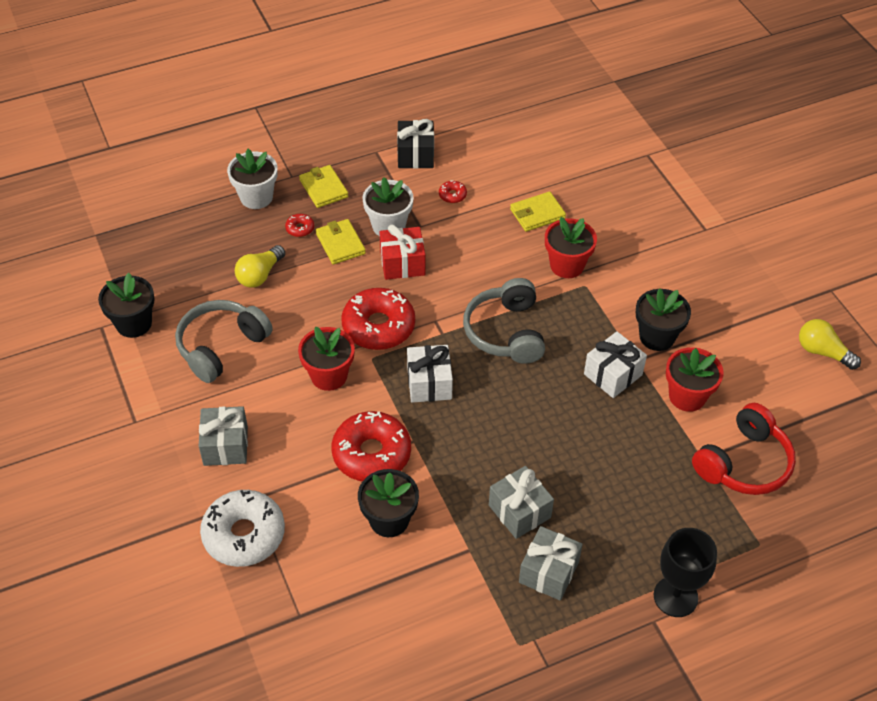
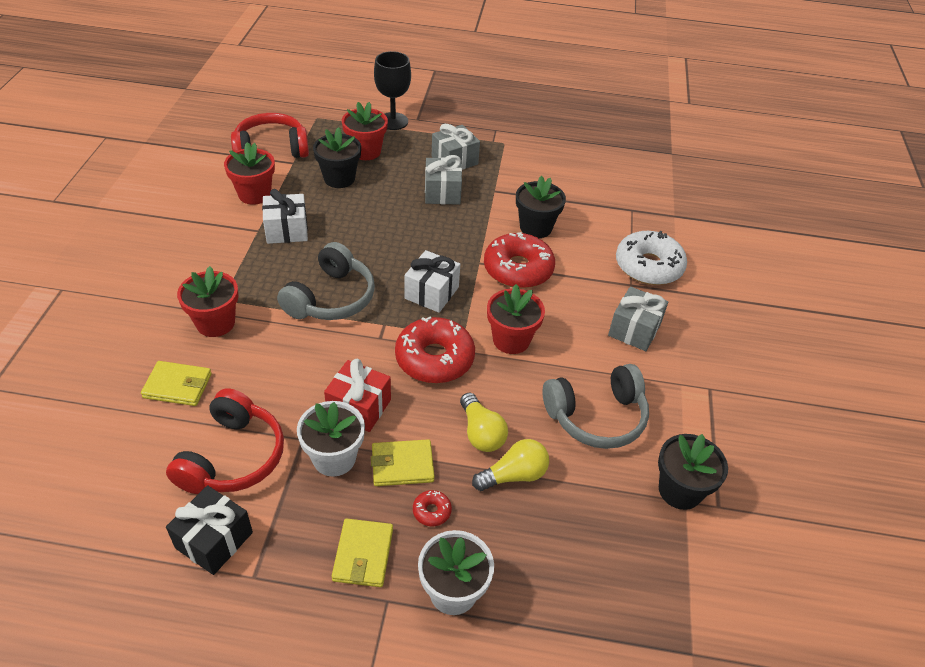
camera: 150 degrees left, 5 degrees down
(340, 244) = (402, 465): yellow wallet -> yellow wallet turned 75 degrees clockwise
(452, 195) = (233, 457): red donut -> red headphones
(652, 523) = (366, 151): none -> red flower pot
(657, 337) = (222, 236): black flower pot -> black flower pot (339, 178)
(822, 352) = (127, 172): yellow light bulb -> yellow light bulb (481, 433)

